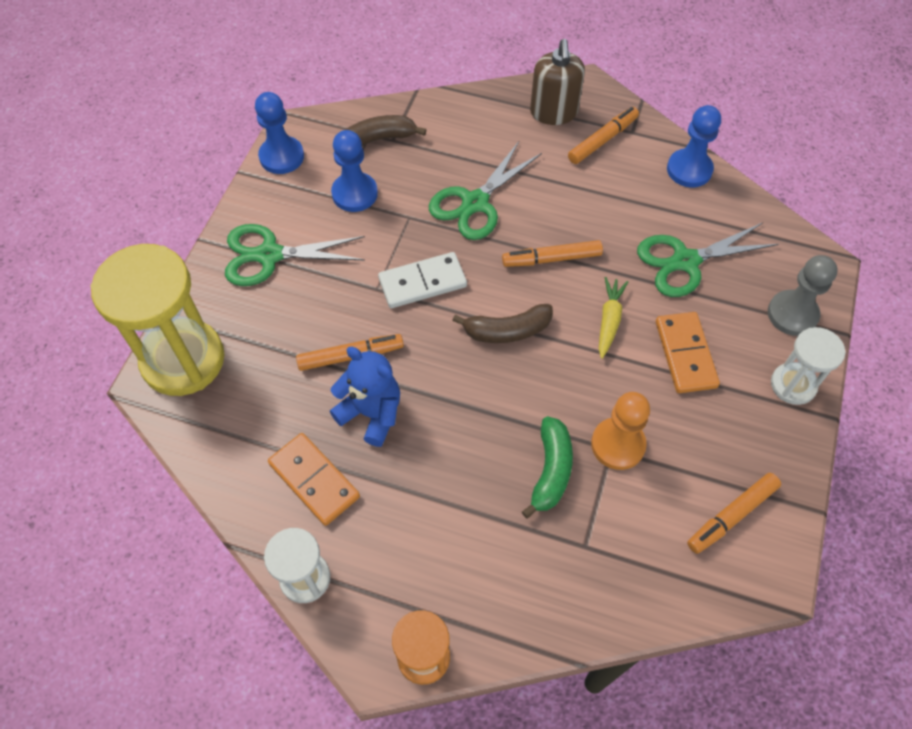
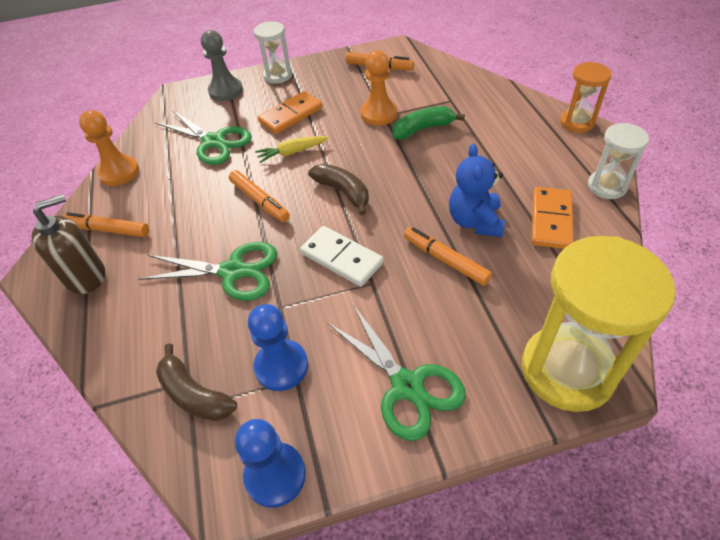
camera: 120 degrees left, 10 degrees down
(689, 170) = (119, 172): blue pawn -> orange pawn

